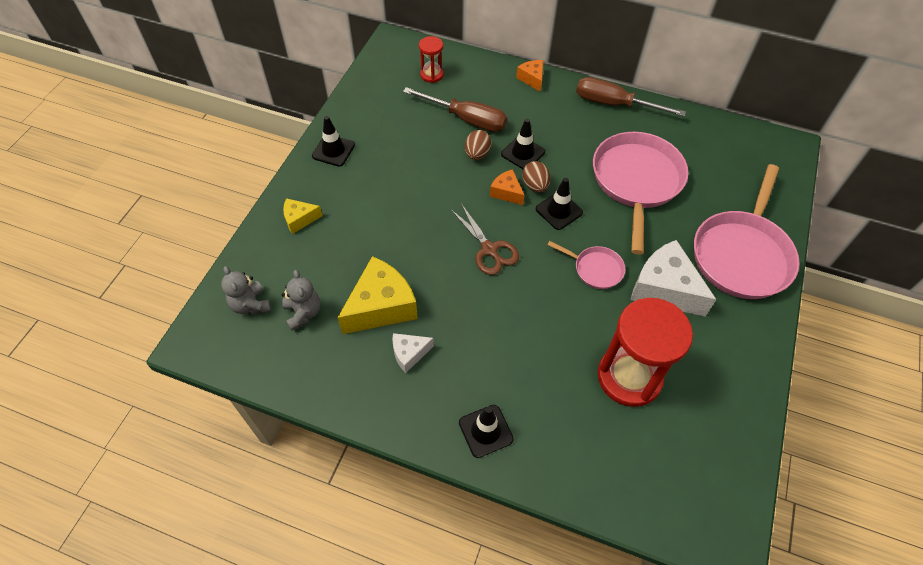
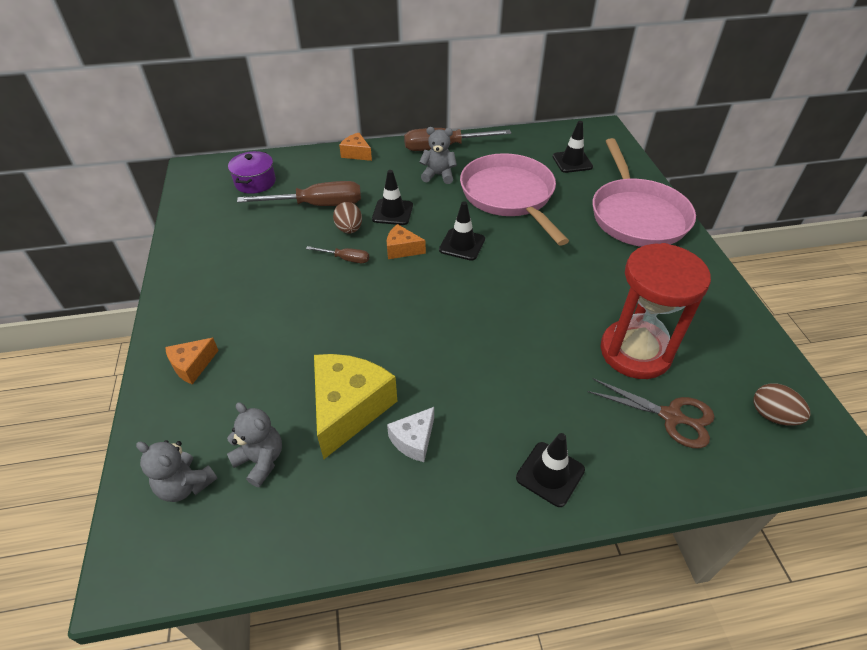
camera: 30 degrees left, 10 degrees down
(299, 219) = (192, 366): yellow cheese -> orange cheese
(333, 150) = (190, 284): black traffic cone -> black traffic cone (572, 162)
(431, 75) = (255, 182): red hourglass -> purple pot
(457, 181) = (346, 259): none -> brown screwdriver
(489, 249) = (422, 304): brown scissors -> brown scissors (671, 416)
(535, 186) = (424, 233): brown egg -> brown egg (772, 415)
(588, 132) = (438, 175): none -> grey teddy bear
(595, 269) = (532, 277): pink pan -> none
(664, 289) = (601, 267): white cheese -> none

